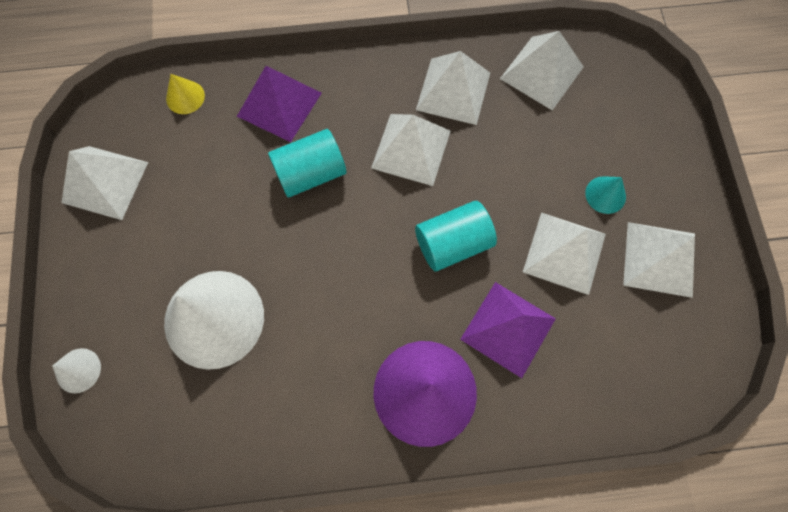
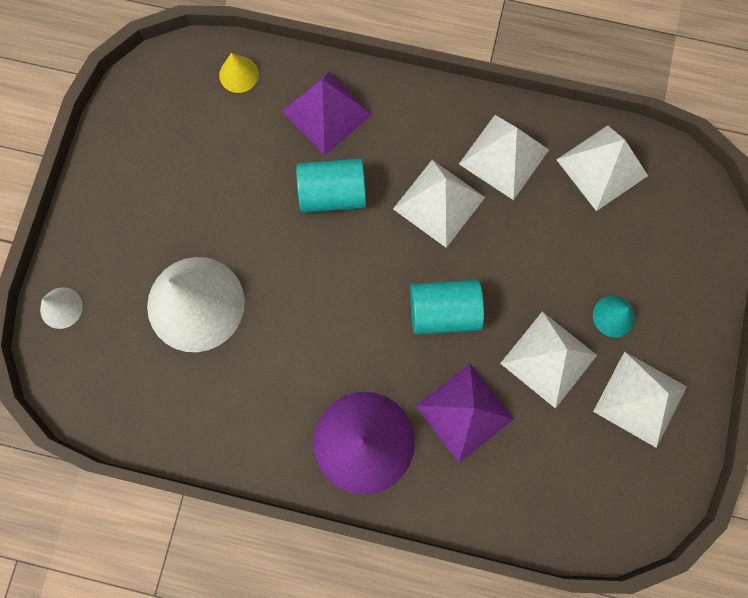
camera: 20 degrees right, 5 degrees up
(105, 182) = (137, 136): white pyramid -> none

